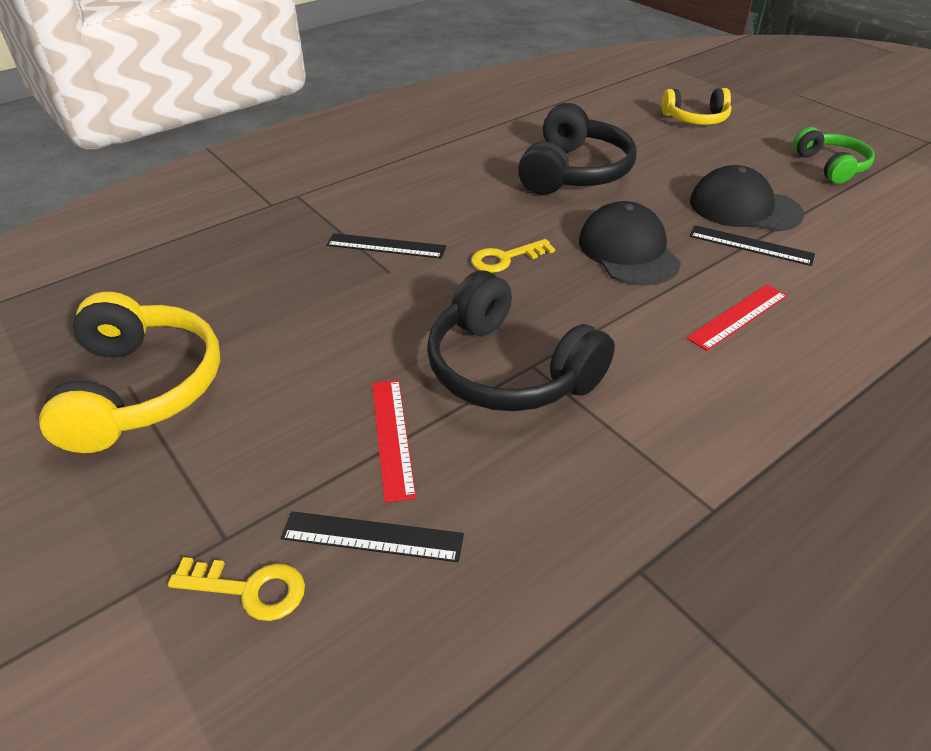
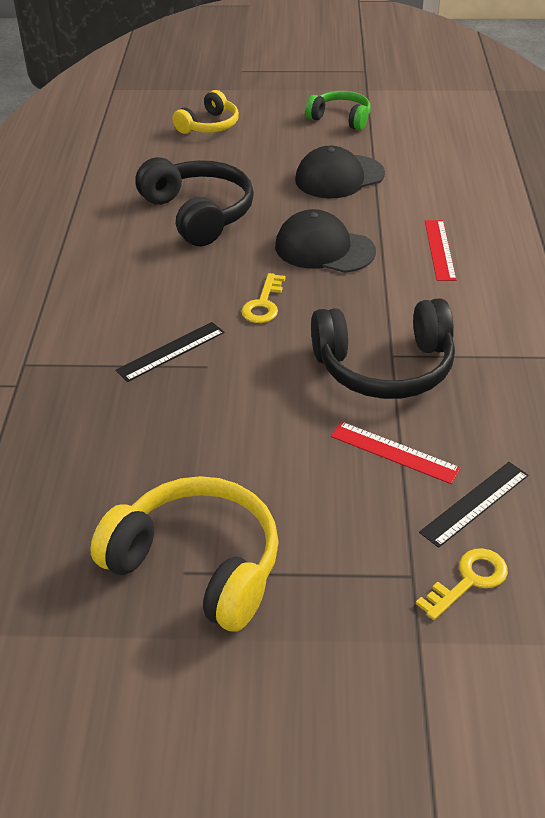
camera: 50 degrees left, 0 degrees up
(750, 245) = (380, 201): black ruler -> none

